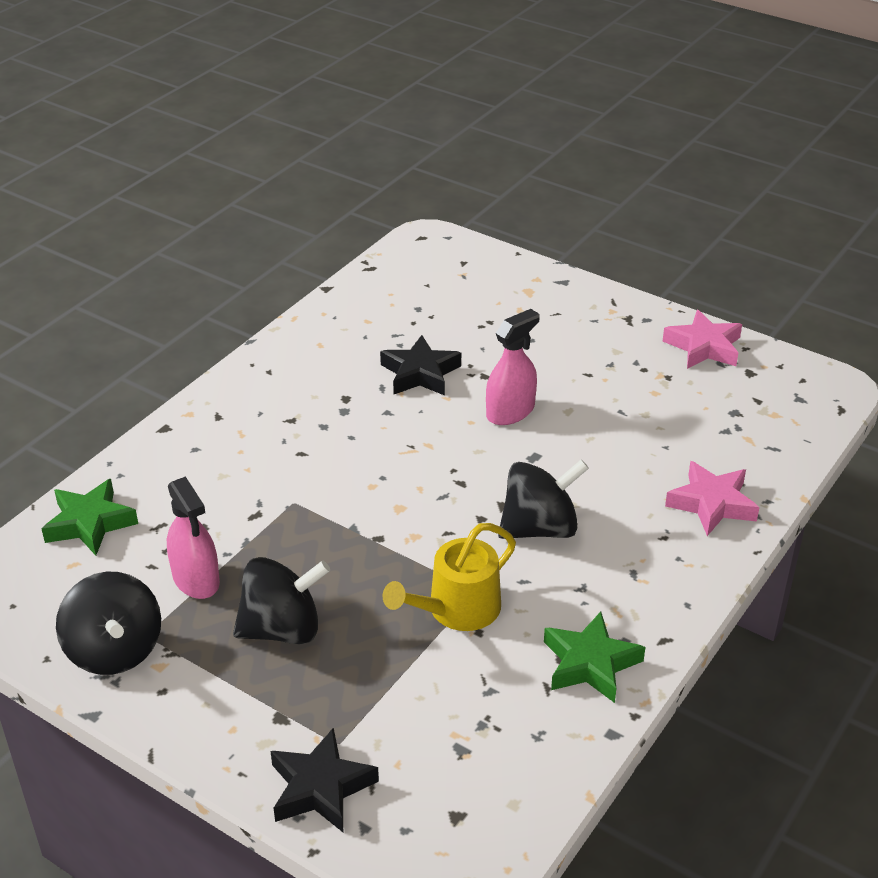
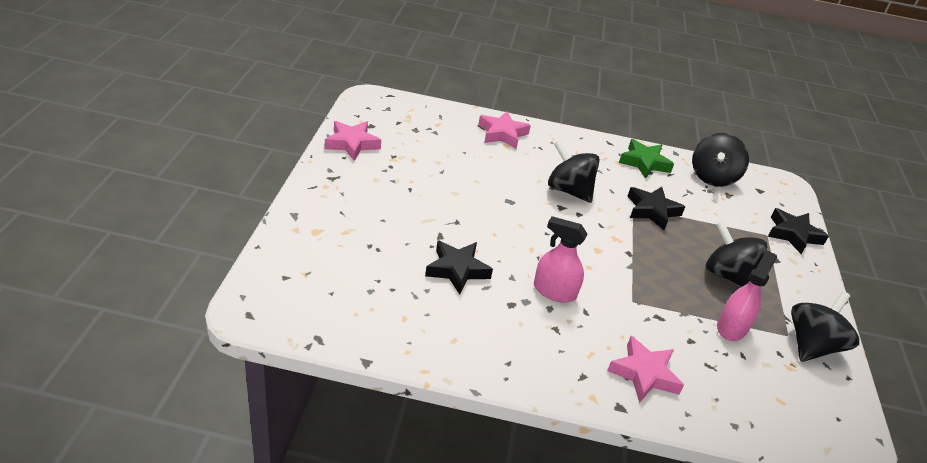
camera: 120 degrees left, 0 degrees up
(90, 523) = (743, 409): green star -> none
(188, 464) = (644, 374): none -> pink star
(457, 609) = (652, 211): yellow watering can -> black star
(510, 411) = (472, 217): pink spray bottle -> pink spray bottle (554, 291)
(520, 754) = (712, 177): none -> black spinning top

